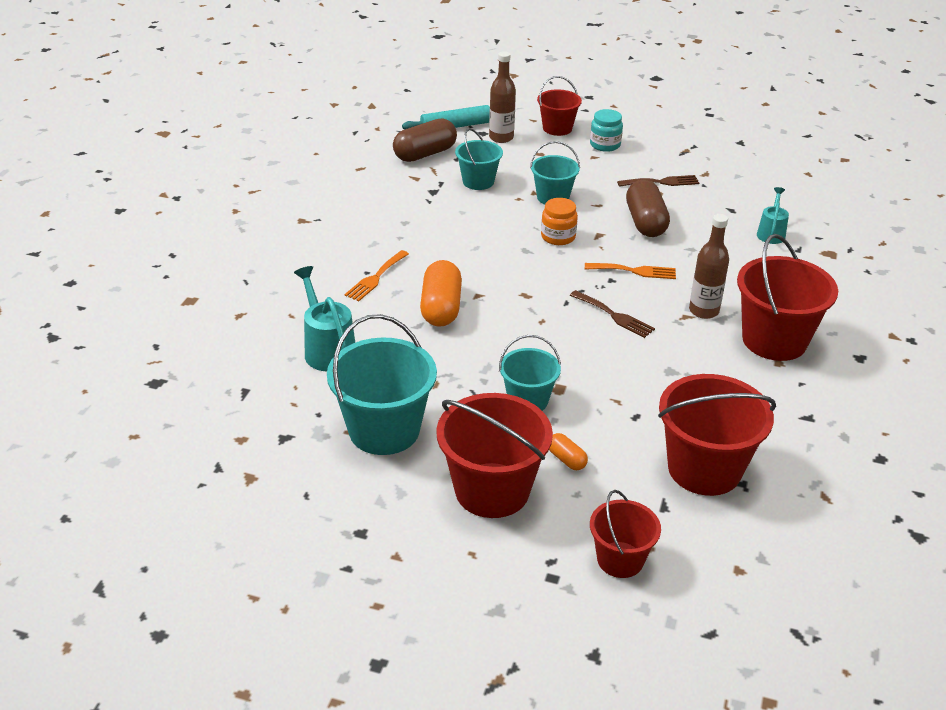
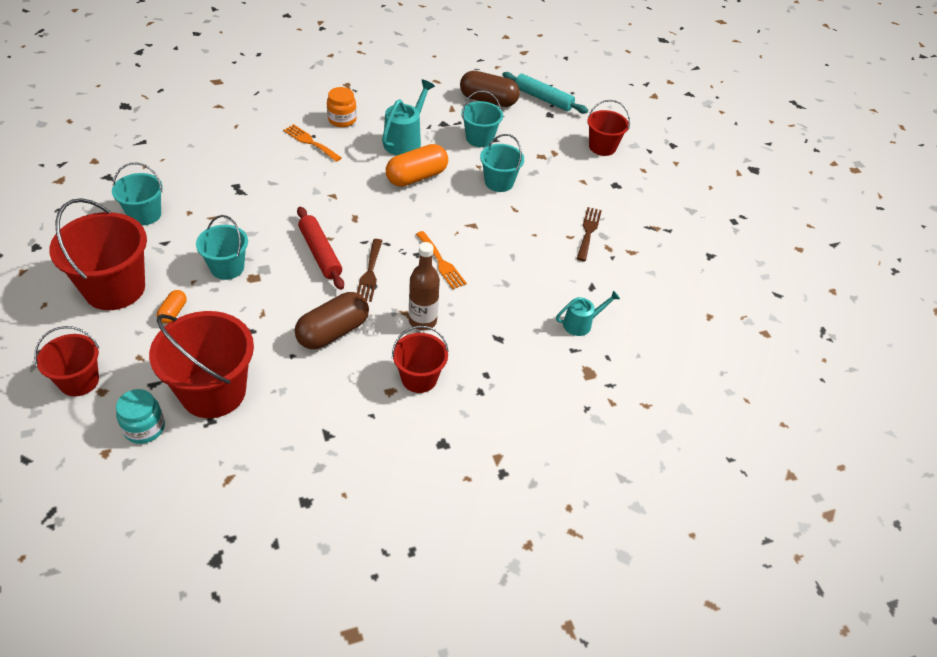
camera: 50 degrees right, 10 degrees up
(327, 349) = (212, 155): turquoise watering can -> turquoise watering can (405, 140)
(375, 278) = (310, 142): orange fork -> orange fork turned 45 degrees clockwise
(384, 430) = (144, 214): turquoise bucket -> turquoise bucket, size x0.59
(441, 308) = (301, 185): orange capsule -> orange capsule (416, 177)
(501, 138) = (553, 125): brown bottle -> none
(558, 237) = (447, 205): orange jar -> orange jar (342, 120)
(559, 334) = (320, 253): none -> red rolling pin
(605, 145) = (608, 180): turquoise jar -> turquoise jar (144, 428)
(645, 222) = (517, 244): brown capsule -> brown capsule (333, 332)
(662, 182) = (588, 231): brown fork -> brown fork turned 120 degrees counterclockwise
(774, 340) = (419, 378): red bucket -> red bucket, size x0.59

